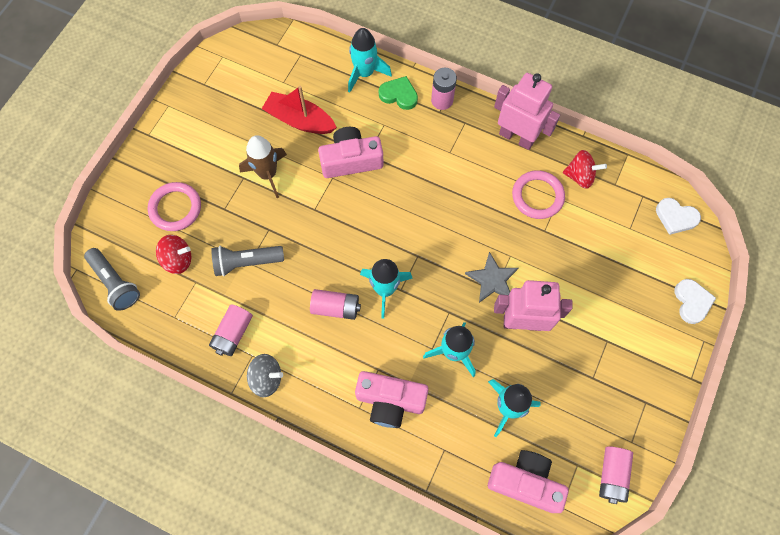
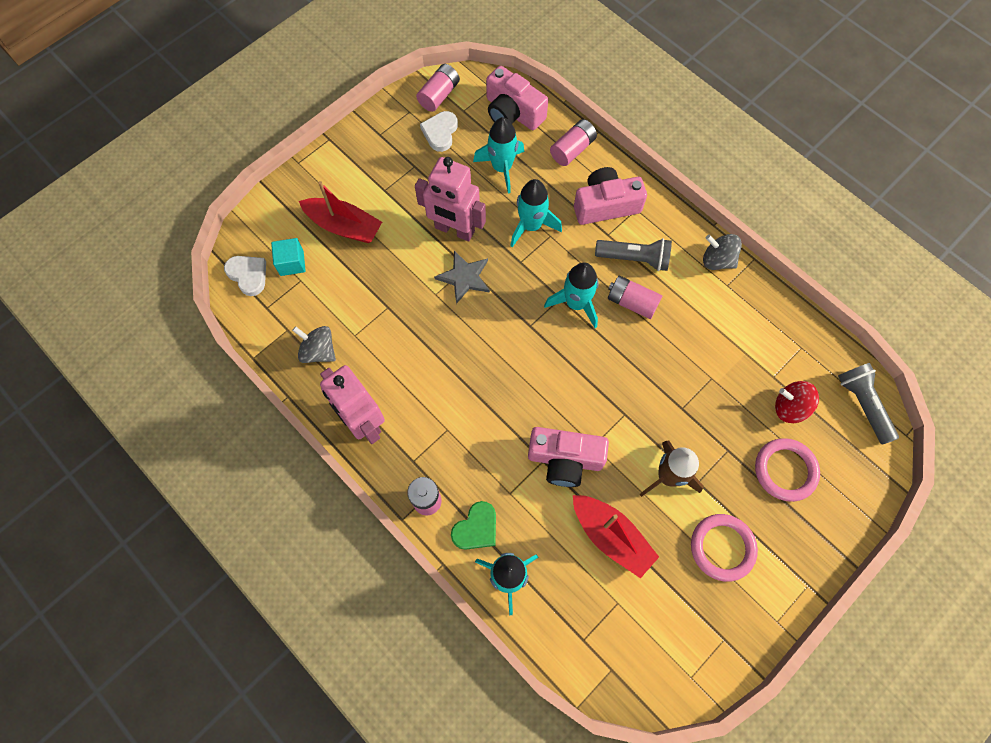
camera: 160 degrees left, 0 degrees up
(233, 333) = (742, 311): pink battery -> pink battery (572, 149)
(247, 262) = (714, 379): grey flashlight -> grey flashlight (634, 258)
(390, 401) = (605, 205): pink camera -> pink camera turned 45 degrees counterclockwise
(399, 95) = (476, 528): green heart -> green heart turned 90 degrees counterclockwise
(537, 196) = (375, 345): pink ring -> pink ring (722, 547)
(580, 176) = (319, 351): red spinning top -> grey spinning top
(623, 290) = (344, 226): none -> red boat
(646, 240) = (292, 263): none -> turquoise cube
(692, 302) = (286, 196): white heart -> white heart (440, 132)

